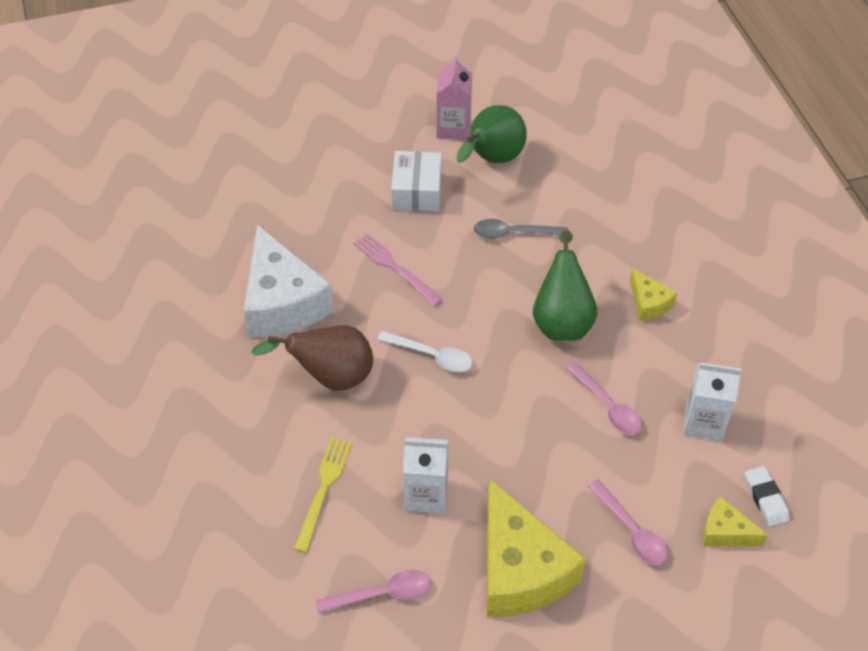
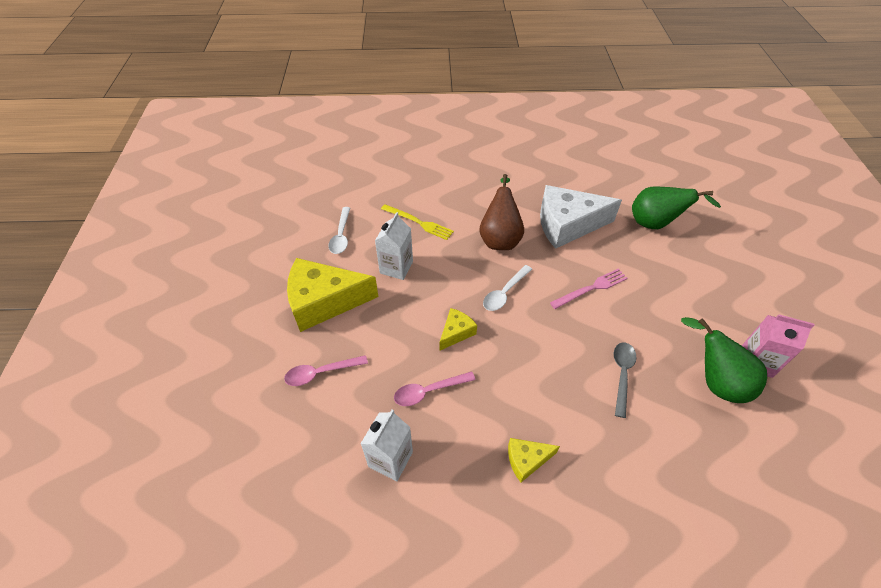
camera: 105 degrees right, 0 degrees up
(382, 594) = (341, 236): pink spoon -> white spoon
(417, 191) = (674, 318): white box -> none
(562, 320) = (520, 384): green pear -> green pear (655, 224)
(725, 532) = (290, 436): yellow cheese -> yellow cheese (456, 332)
(765, 498) = (303, 480): white eraser -> none

